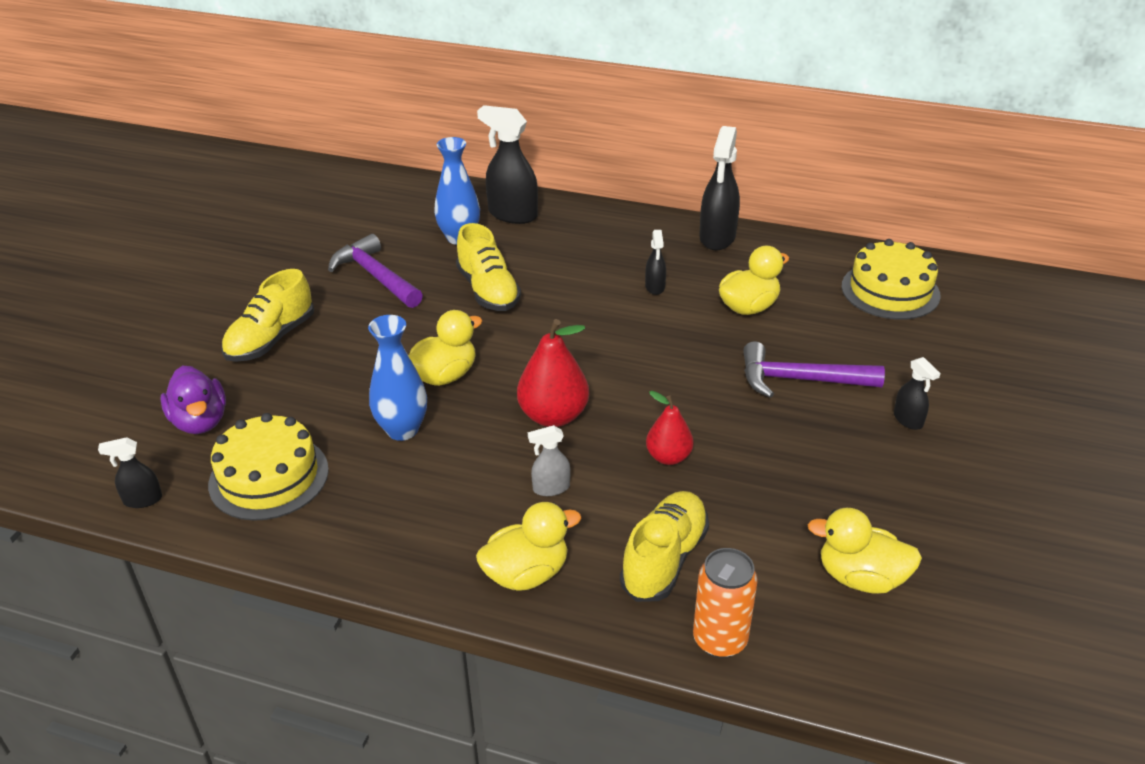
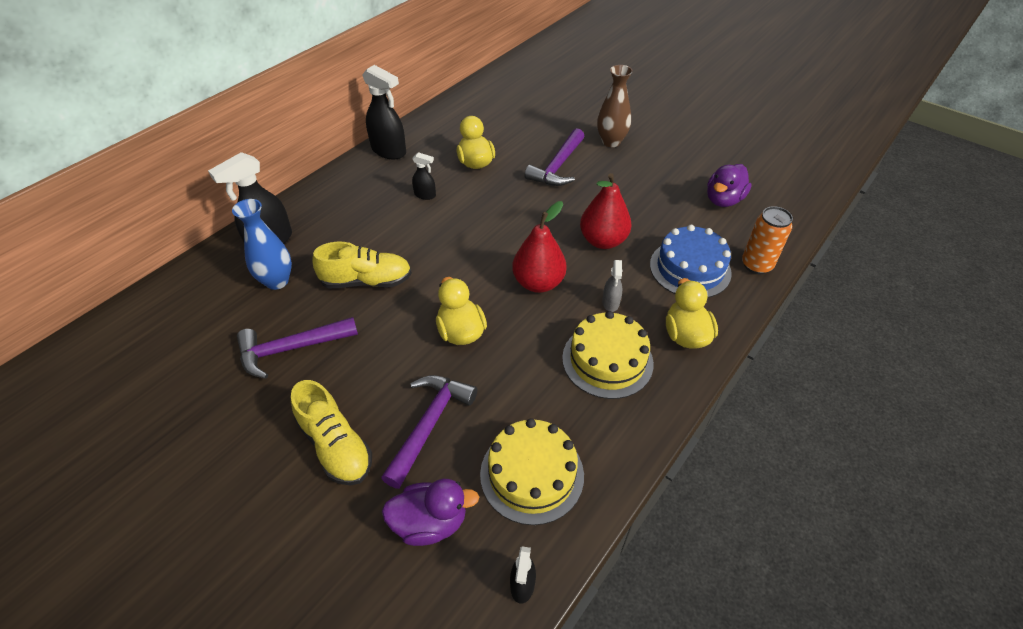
camera: 70 degrees left, 10 degrees up
(311, 389) = (429, 425): none -> purple hammer
(402, 430) = (513, 371): blue vase -> none
(664, 559) = (690, 268): yellow shoe -> blue cake
(668, 457) = (603, 241): red pear -> red pear, size x1.59
(860, 577) = (723, 200): yellow duck -> purple duck
(890, 291) = (495, 106): yellow cake -> yellow cake (607, 360)
(908, 420) = (611, 142): black spray bottle -> brown vase

